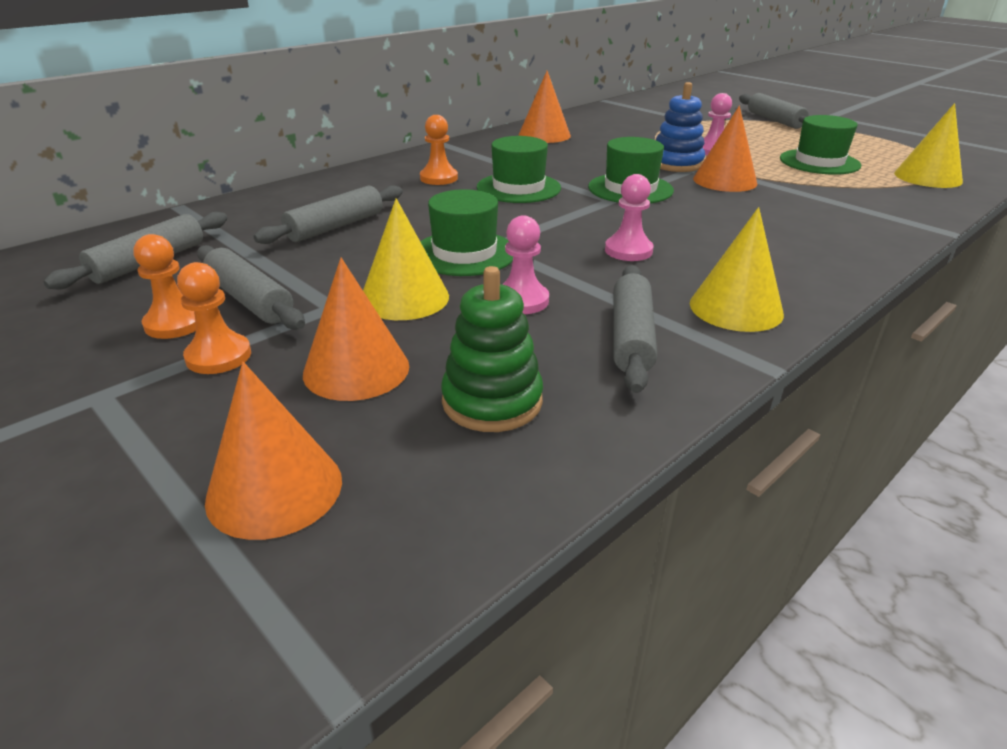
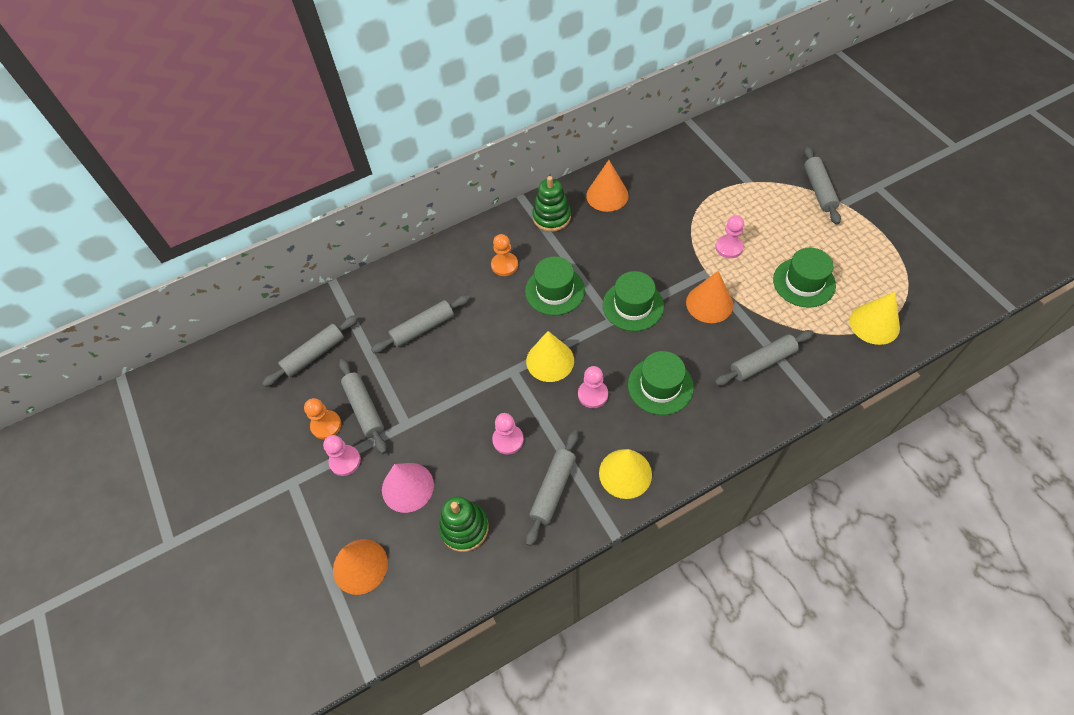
camera: 20 degrees right, 25 degrees up
(218, 356) = (345, 461): orange pawn -> pink pawn
(356, 369) = (407, 487): orange cone -> pink cone
(404, 298) = (445, 423): yellow cone -> yellow cone (550, 360)
(464, 253) = (492, 378): green hat -> green hat (660, 386)
(484, 149) = (551, 217): none -> green stacking toy
(676, 164) = (687, 267): blue stacking toy -> none
(831, 209) = (762, 362): none -> grey rolling pin

